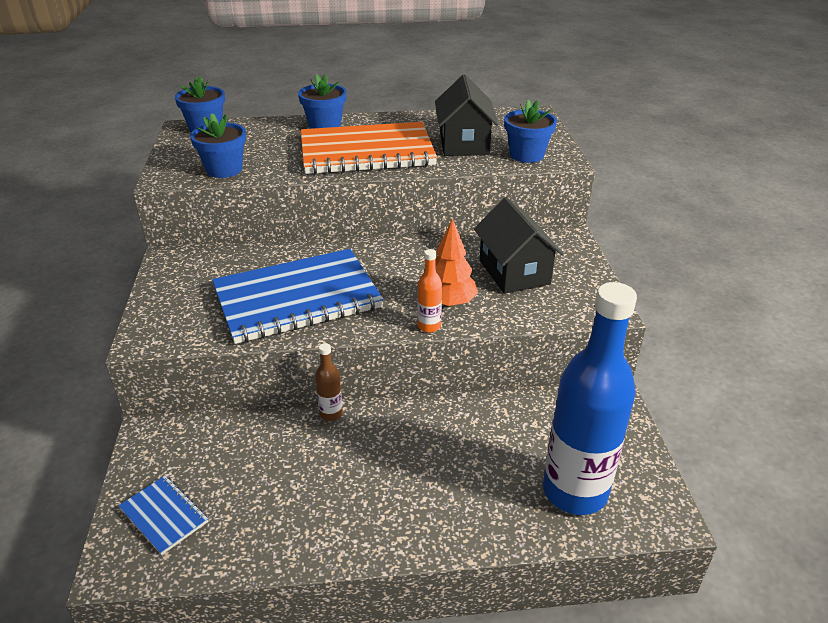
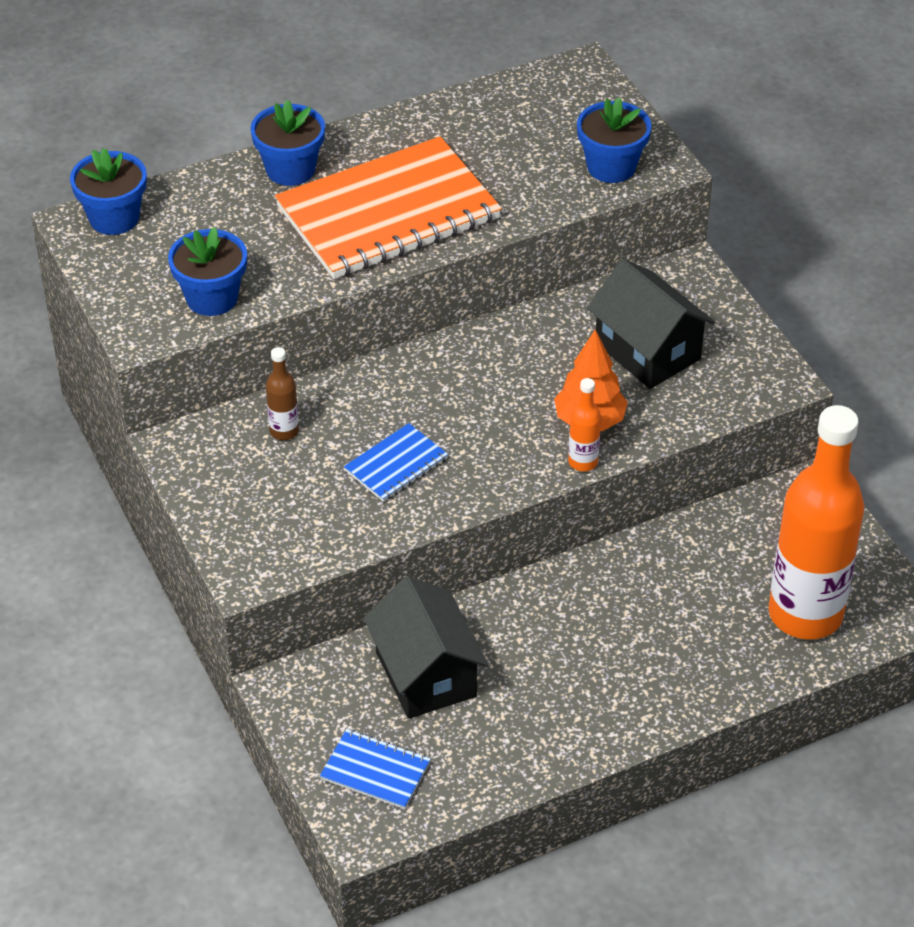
camera: 20 degrees left, 10 degrees up
(297, 298) = (396, 465): blue notebook -> blue notebook, size x0.44
(331, 413) = (487, 601): brown bottle -> brown bottle (284, 431)
(464, 144) = (514, 163): black house -> black house (425, 674)
(574, 491) = (805, 614): blue bottle -> orange bottle

